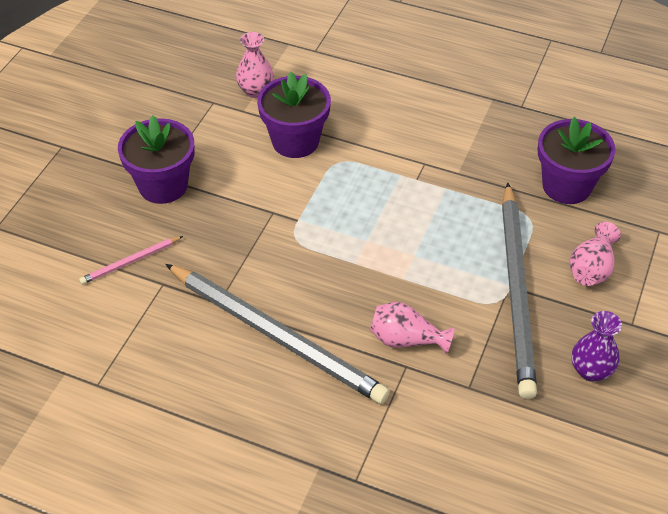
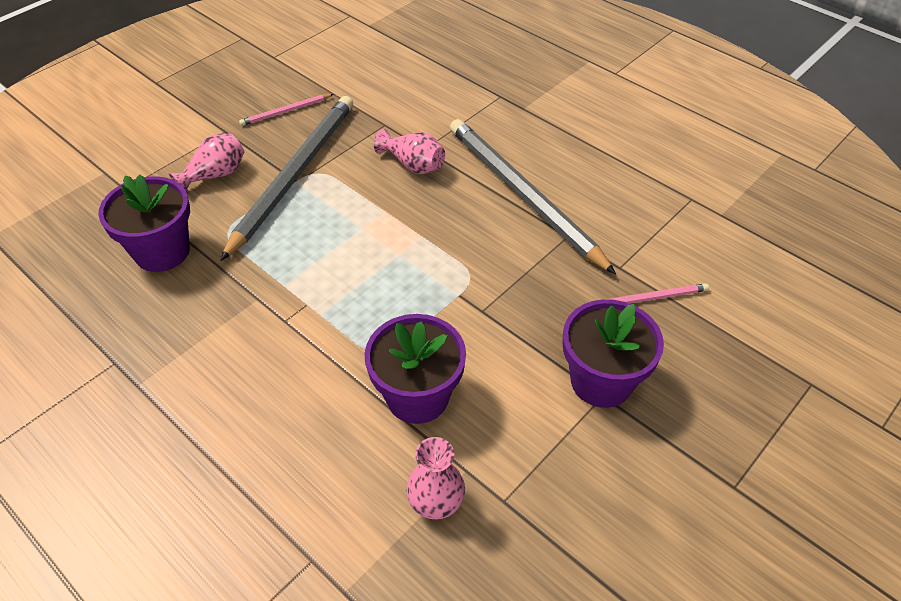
camera: 160 degrees left, 0 degrees up
(591, 370) = (285, 112): purple vase -> pink pencil

